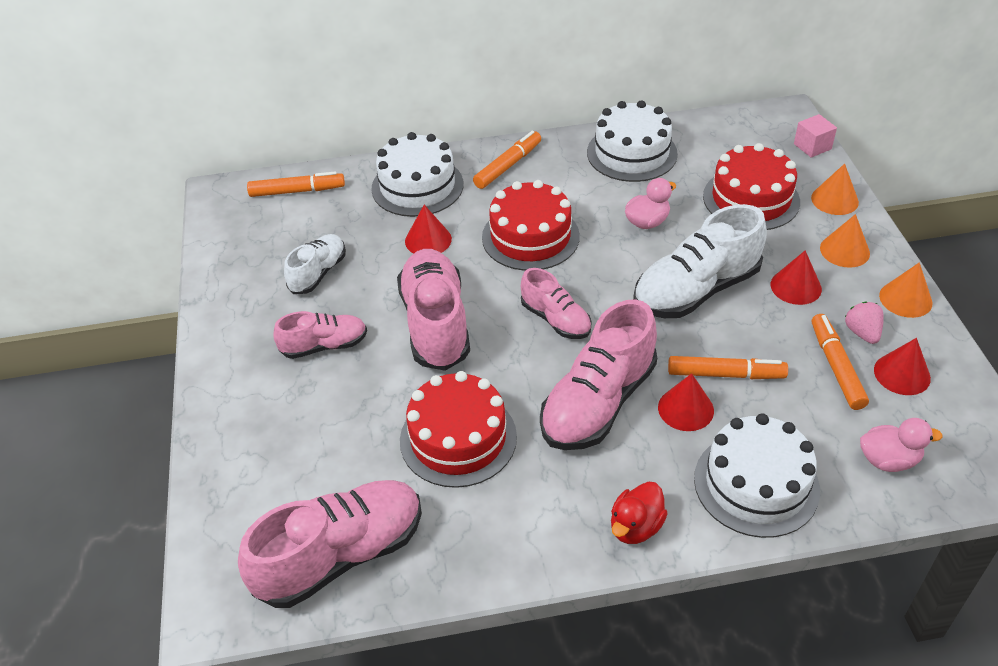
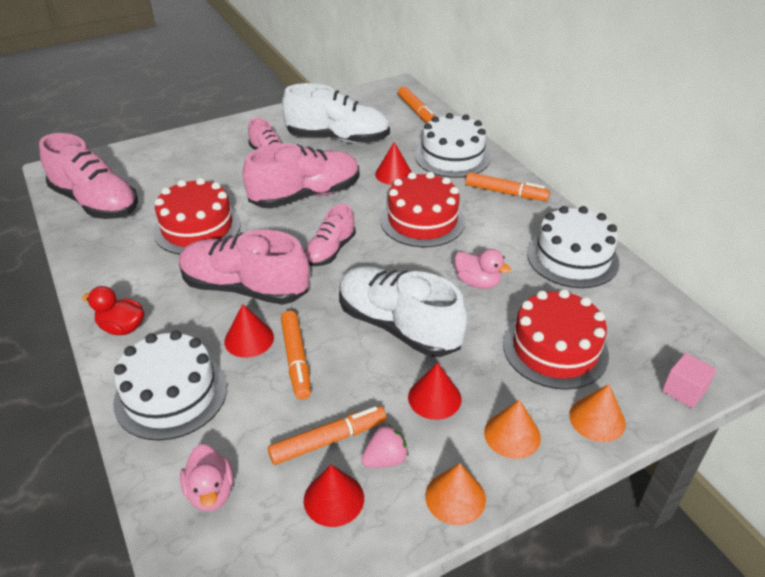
camera: 70 degrees right, 5 degrees down
(318, 273) = (337, 138): white shoe -> white shoe, size x1.75

